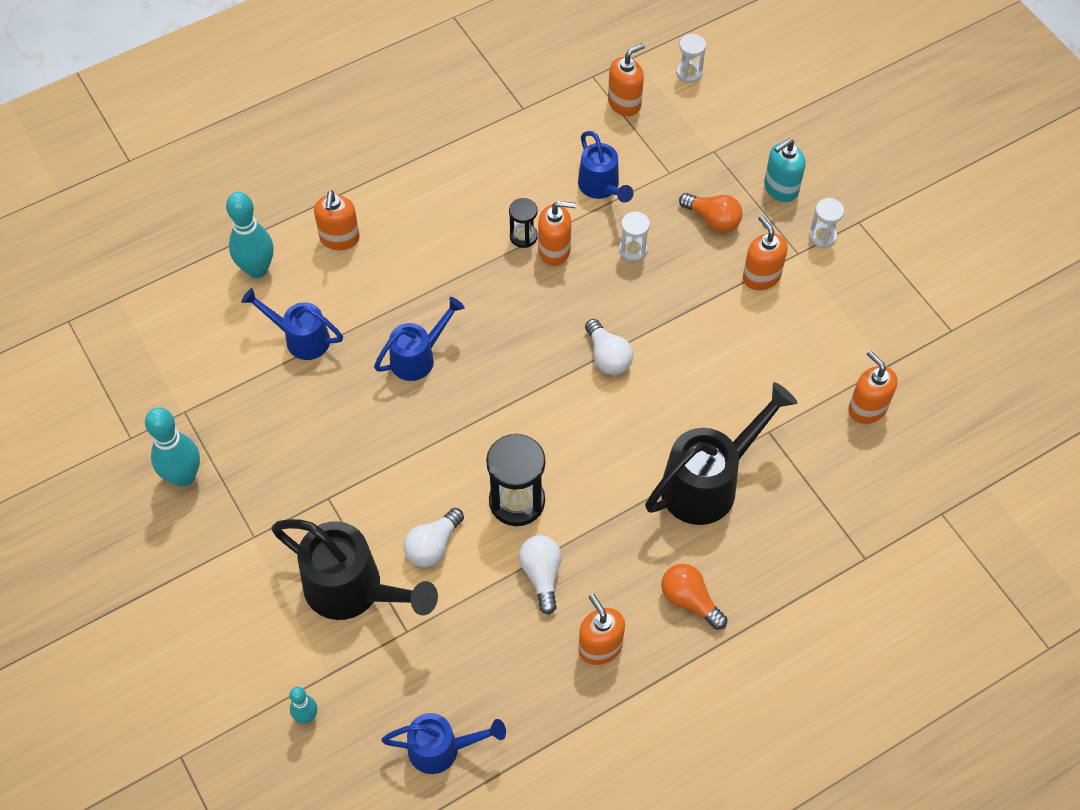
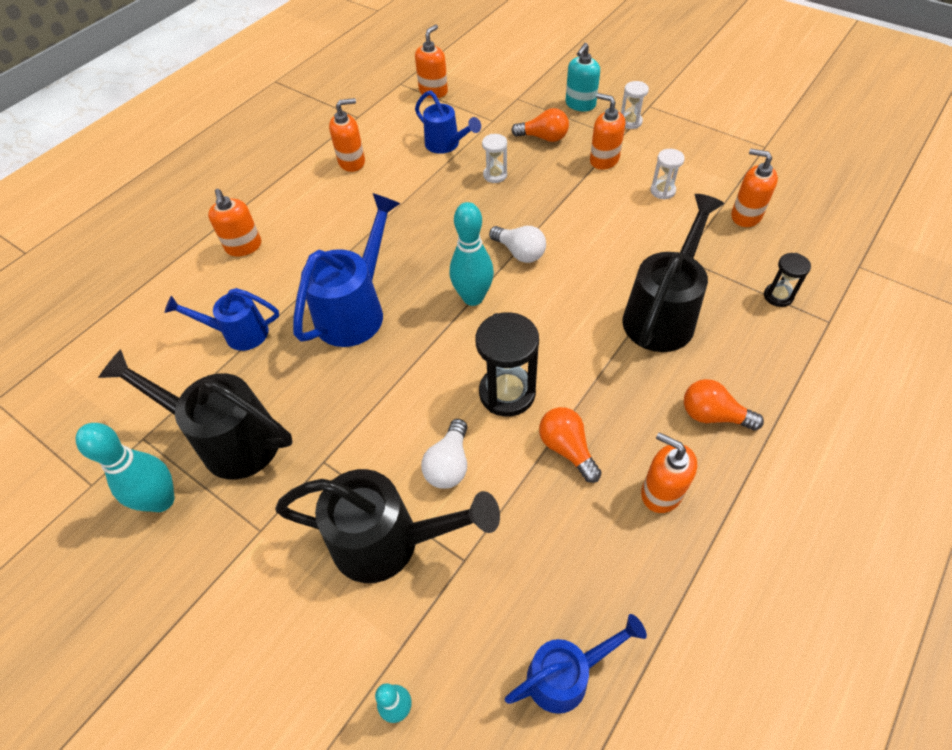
camera: 20 degrees left, 5 degrees down
(256, 443) = (229, 439): none -> black watering can
(257, 269) = (176, 294): turquoise bowling pin -> turquoise bowling pin (473, 297)
(418, 357) = (355, 310): blue watering can -> blue watering can, size x1.63
(523, 236) = (402, 195): black hourglass -> black hourglass (778, 296)
(541, 575) = (567, 449): white light bulb -> orange light bulb
(554, 250) = (432, 195): orange soap dispenser -> orange soap dispenser (352, 162)
(689, 73) = (470, 62): white hourglass -> white hourglass (662, 191)

